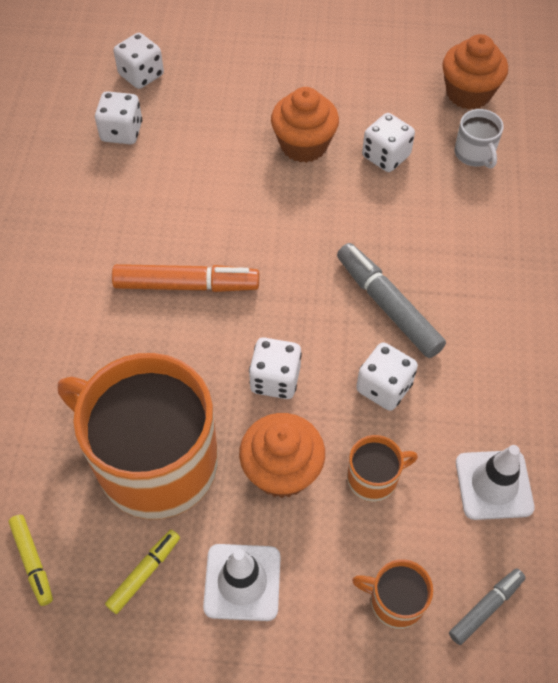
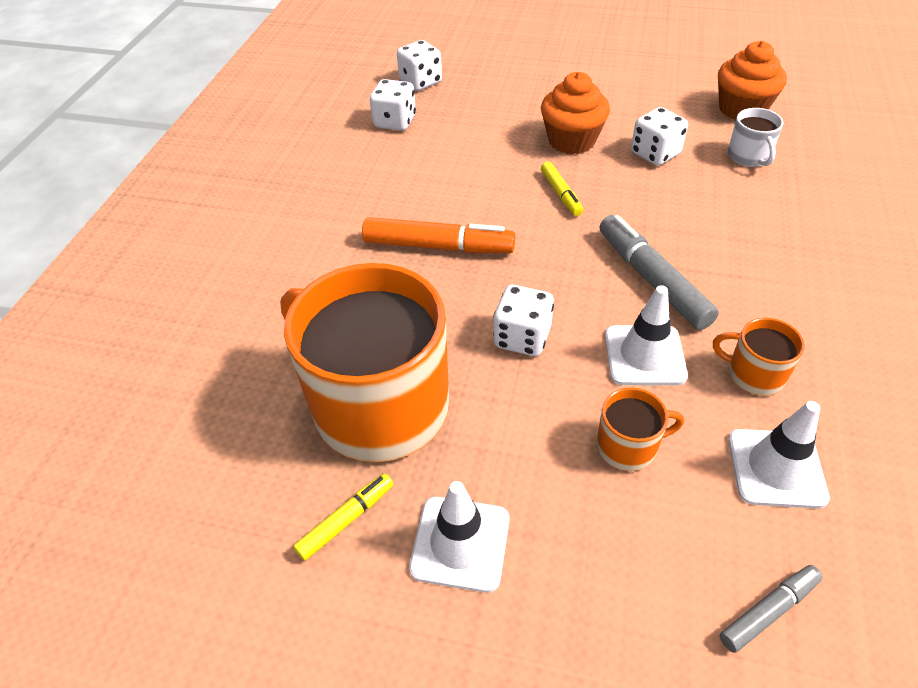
camera: 10 degrees right, 10 degrees down
(32, 561) = (223, 493): yellow marker -> yellow marker (561, 194)
(282, 470) = (520, 428): orange cupcake -> none
(384, 387) = (644, 355): white dice -> white traffic cone
(395, 601) = (648, 588): orange mug -> orange mug (753, 374)

